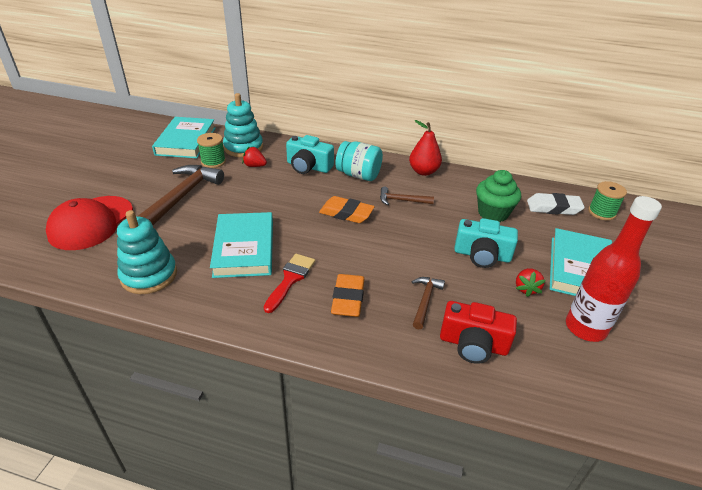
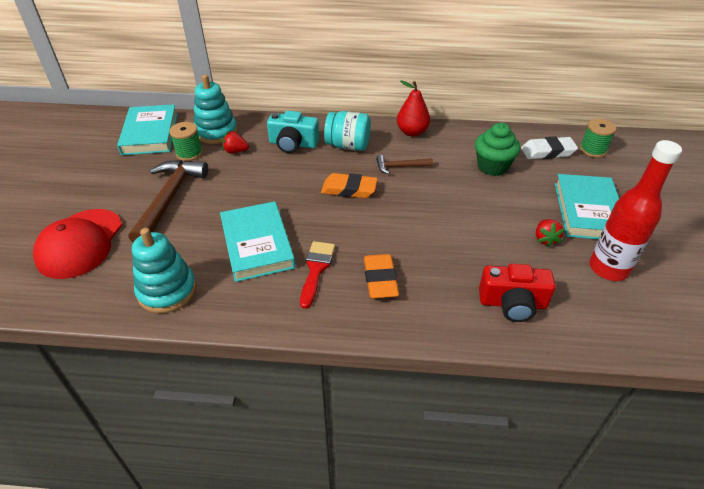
camera: 10 degrees left, 5 degrees up
(425, 301) = (455, 268): brown hammer -> none
(482, 255) = (494, 212): turquoise camera -> none

